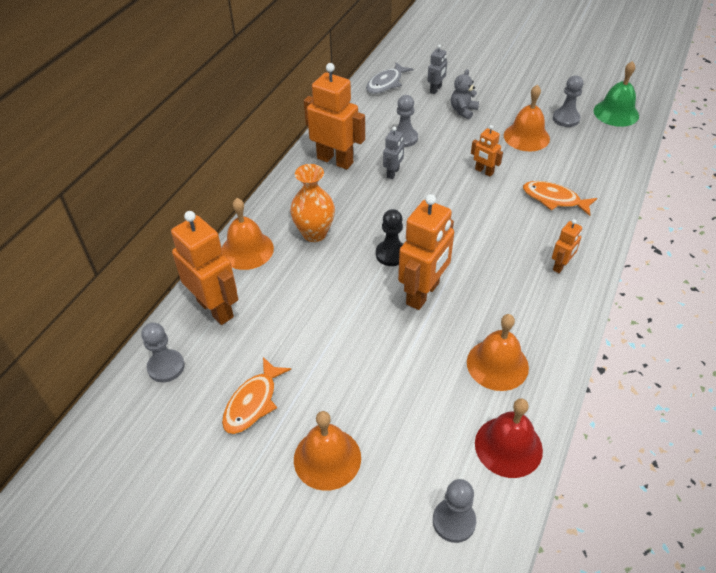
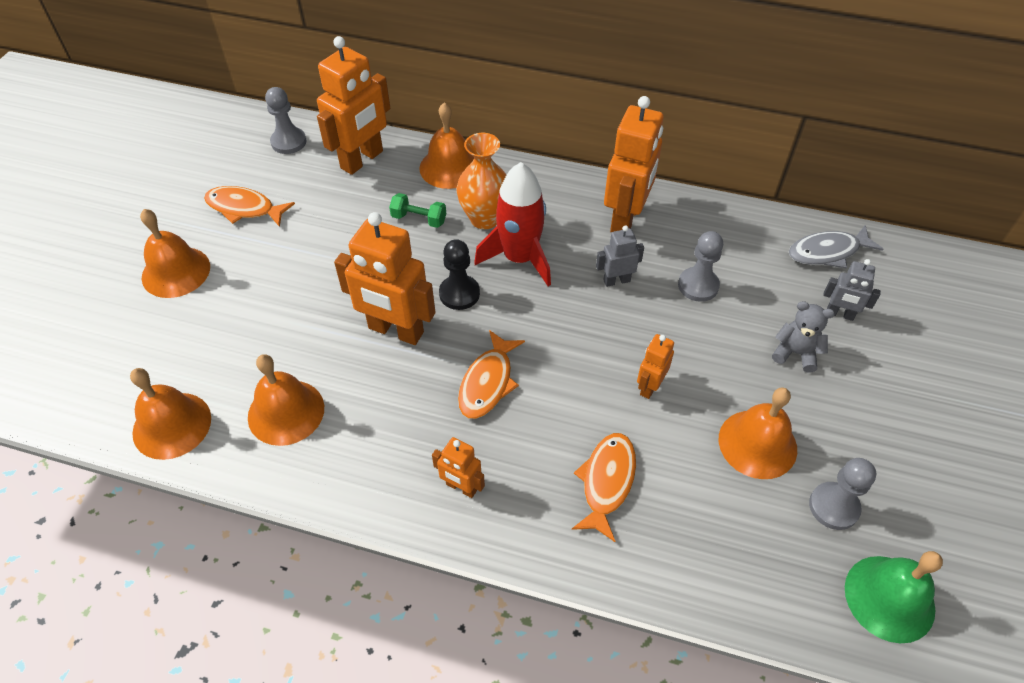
camera: 80 degrees right, 5 degrees up
(304, 273) = (419, 219): none -> green dumbbell
(361, 218) = (519, 258): none -> red rocket
(386, 83) = (828, 252): grey fish -> grey fish turned 45 degrees counterclockwise
(393, 173) = (616, 280): grey robot -> grey robot turned 150 degrees clockwise
(454, 521) = (92, 378): grey pawn -> none
(476, 245) = (488, 382): none -> orange fish
(508, 446) = (172, 425): red bell -> orange bell

